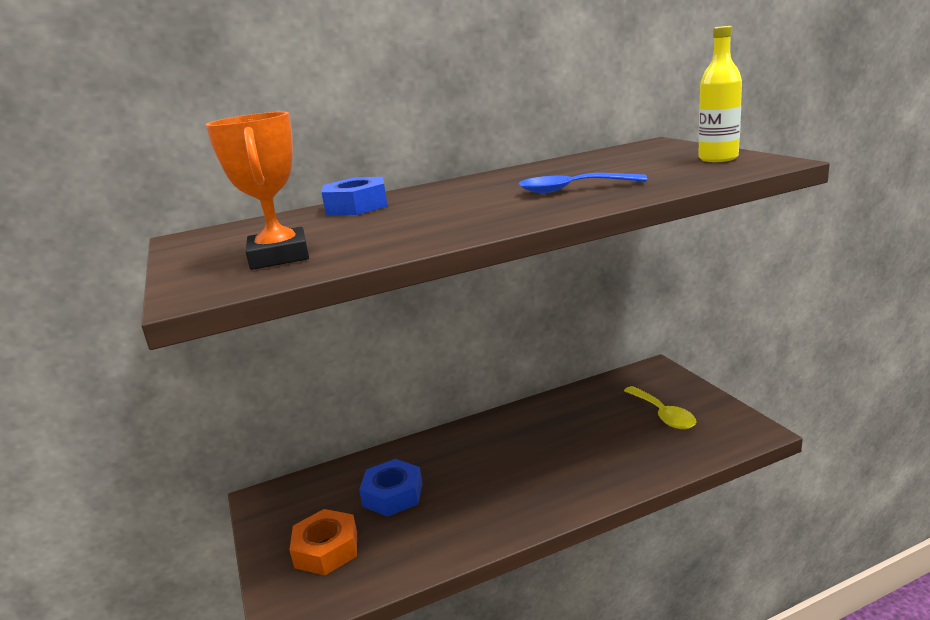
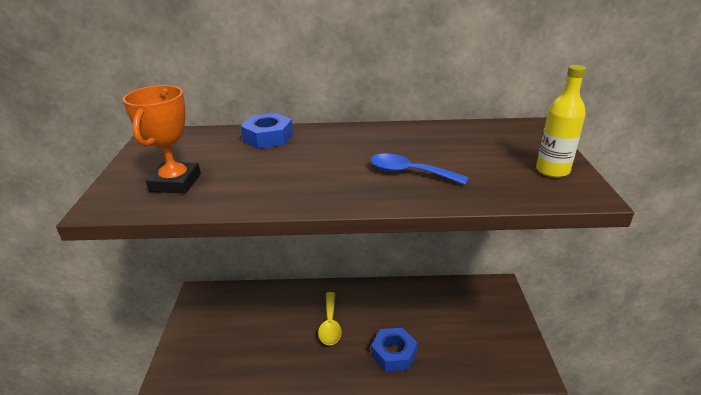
camera: 20 degrees right, 10 degrees up
(326, 549) = (210, 347): orange nut -> none
(393, 495) = (268, 322): blue nut -> blue nut (393, 353)
(663, 415) = (477, 330): yellow spoon -> yellow spoon (330, 325)

